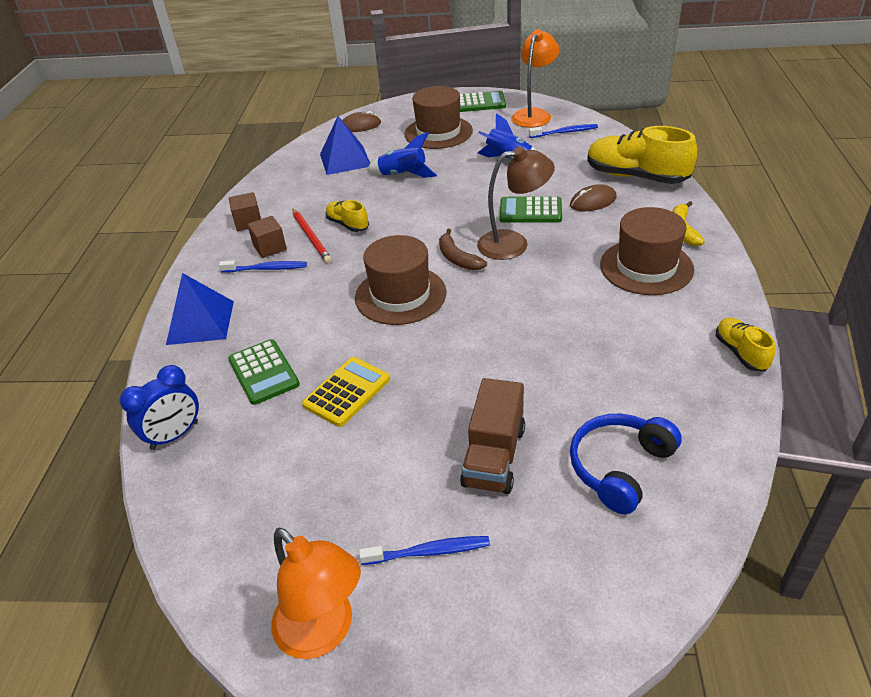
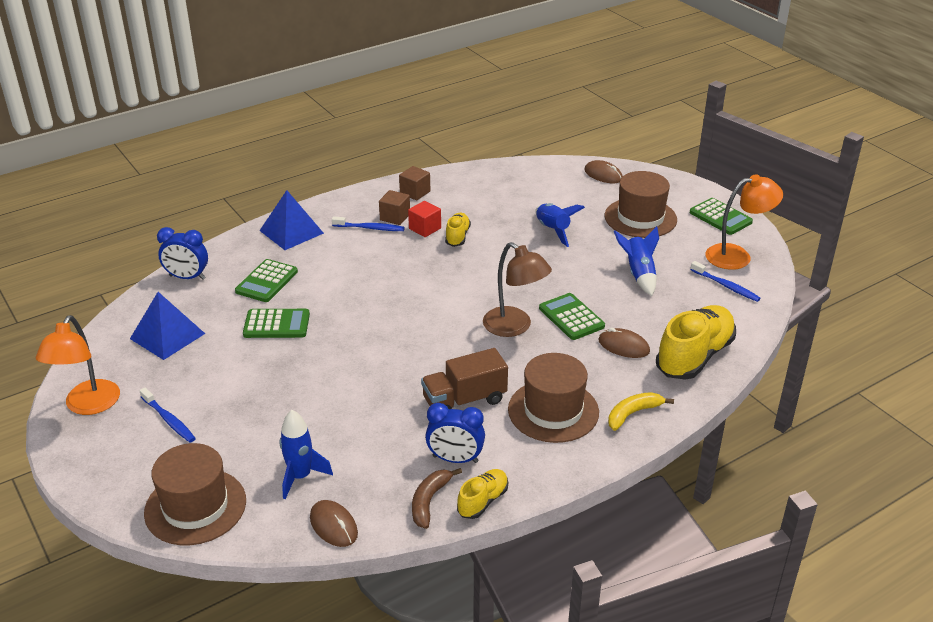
camera: 50 degrees right, 5 degrees down
(266, 269) = (370, 228): blue toothbrush -> blue toothbrush turned 45 degrees counterclockwise
(311, 237) = (425, 228): red pencil -> red cube
(345, 160) = (543, 193): blue pyramid -> blue pyramid (167, 336)
(347, 392) = (276, 324): yellow calculator -> green calculator
(400, 295) = (396, 300): brown hat -> brown hat (195, 506)
(457, 258) = (467, 307): brown banana -> brown banana (429, 501)
(494, 456) = (267, 414): brown truck -> brown truck (464, 400)
(620, 467) = (300, 477): blue headphones -> blue rocket
(636, 176) = (694, 356): yellow shoe -> yellow shoe turned 45 degrees clockwise
(670, 347) = (455, 459): none -> blue clock
(715, 470) = (333, 525): none -> brown mouse

